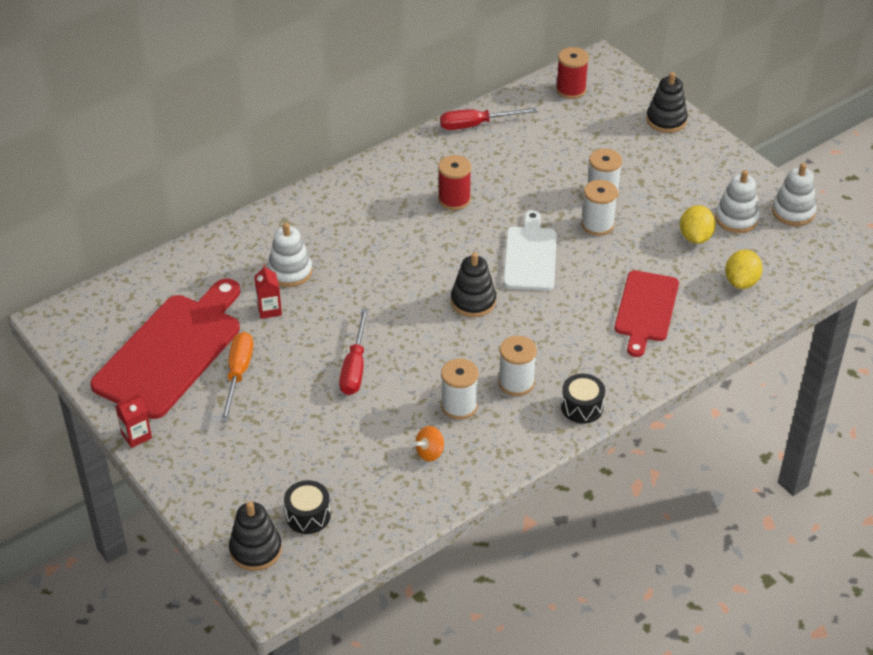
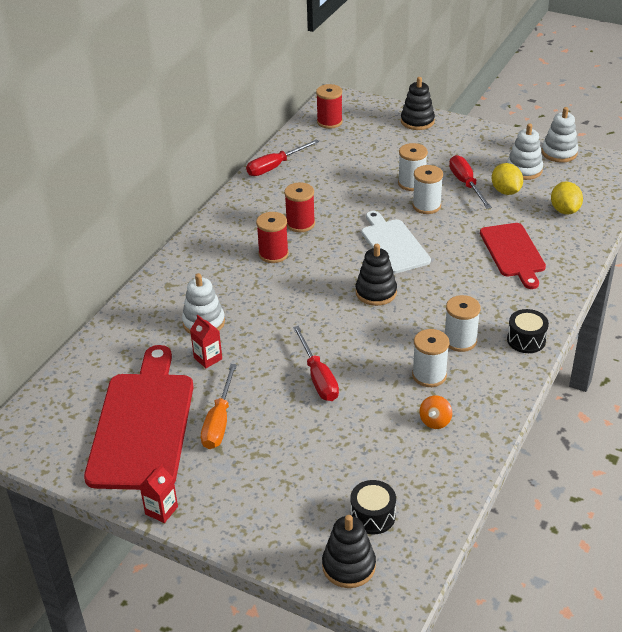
camera: 25 degrees left, 5 degrees down
(238, 374) = (219, 421): orange screwdriver -> orange screwdriver turned 150 degrees counterclockwise
(404, 223) = (273, 254): none -> red spool
(659, 214) = (466, 184): none -> red screwdriver

